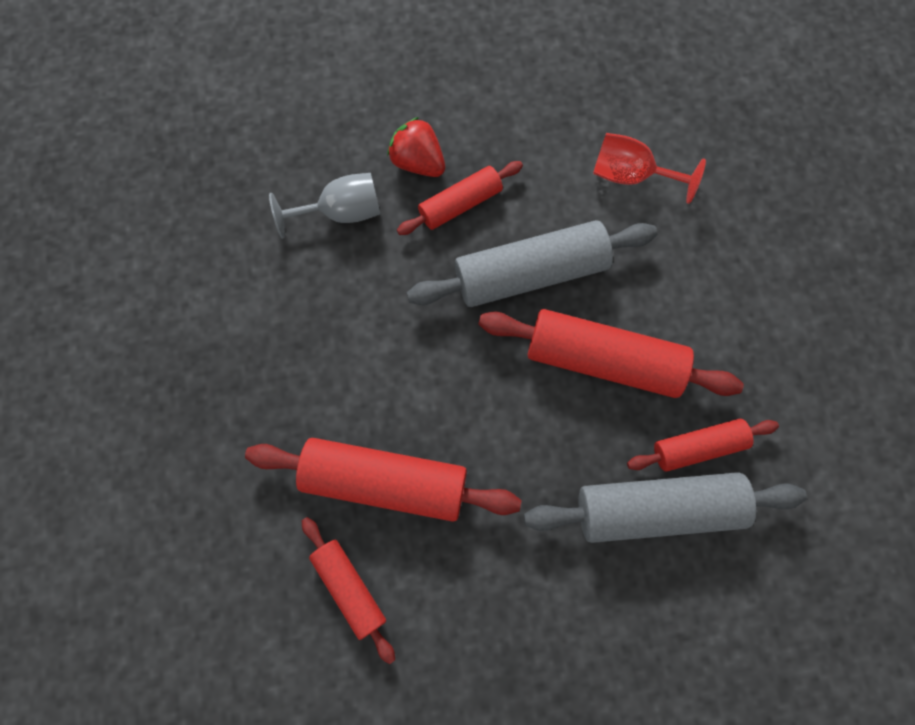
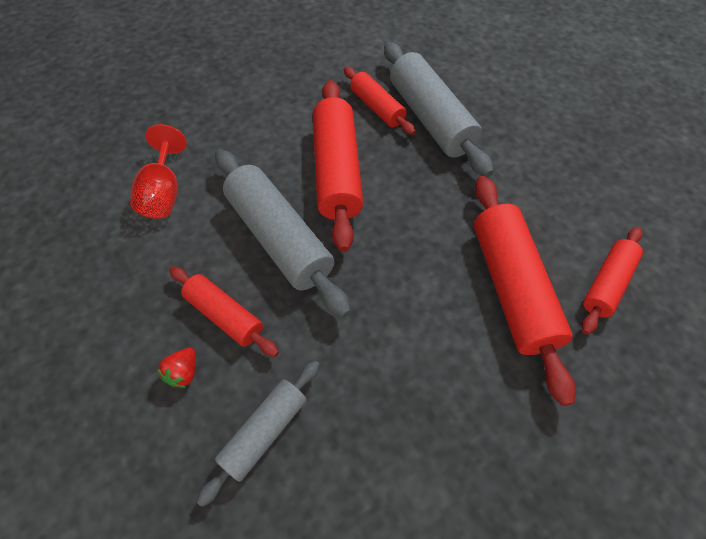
camera: 110 degrees left, 15 degrees down
(341, 212) = (265, 431): grey goblet -> grey rolling pin
(418, 161) = (184, 372): red strawberry -> red strawberry, size x0.61

